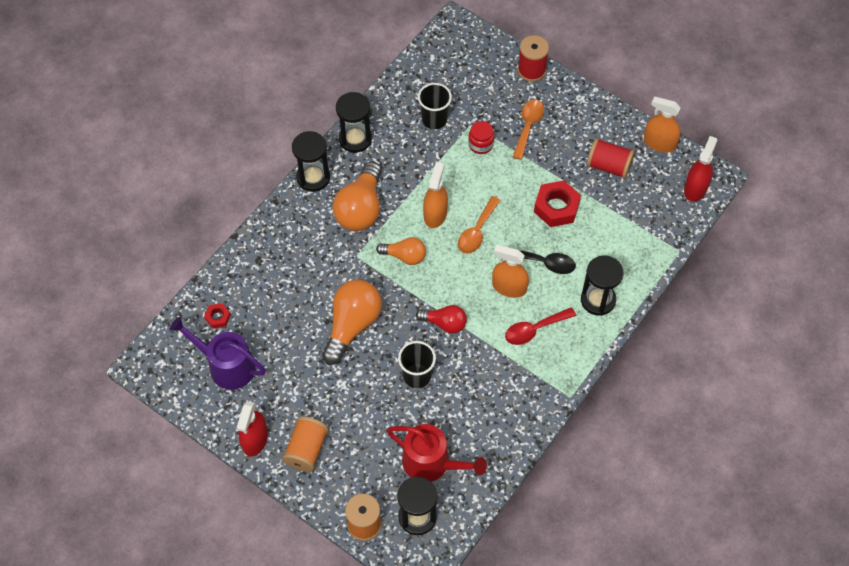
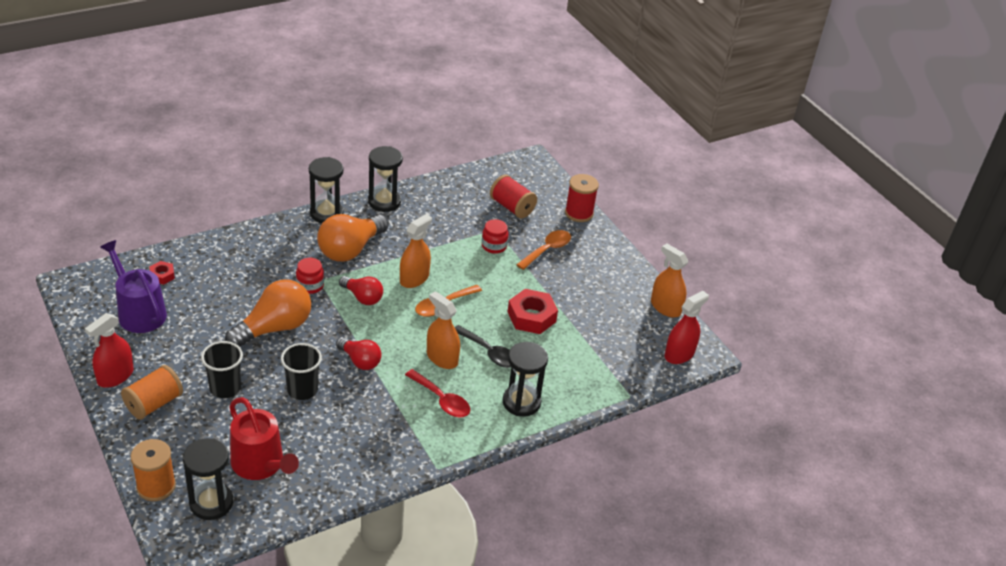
camera: 20 degrees right, 20 degrees down
(352, 265) = (310, 285): none -> red jar
(404, 256) = (362, 297): orange light bulb -> red light bulb
(434, 119) = (465, 214): black cup -> black cup (225, 388)
(534, 329) = (442, 400): red spoon -> red spoon turned 135 degrees counterclockwise
(608, 166) = (603, 306): red spool -> red spool (512, 207)

